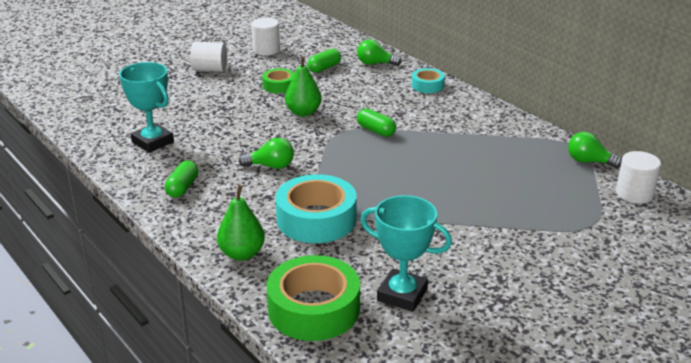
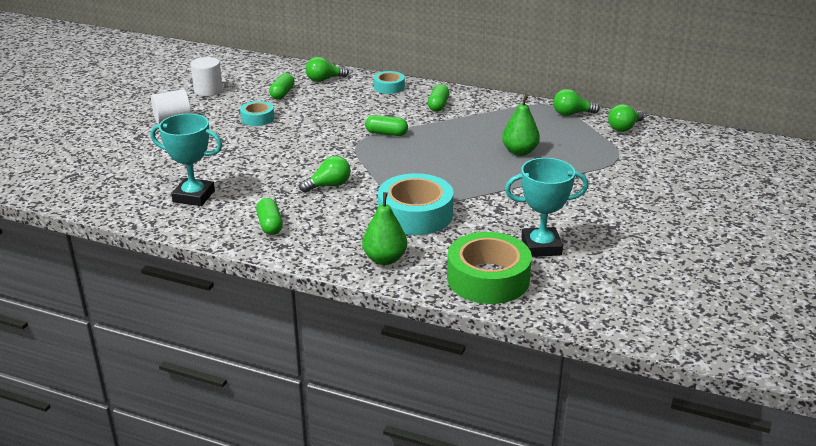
camera: 30 degrees left, 0 degrees up
(279, 86) = (257, 118): green tape -> turquoise tape
(303, 112) = (306, 135): green pear -> green pear (519, 151)
(456, 116) = (438, 105): none -> green capsule
(634, 194) = (624, 128): white cylinder -> green light bulb

